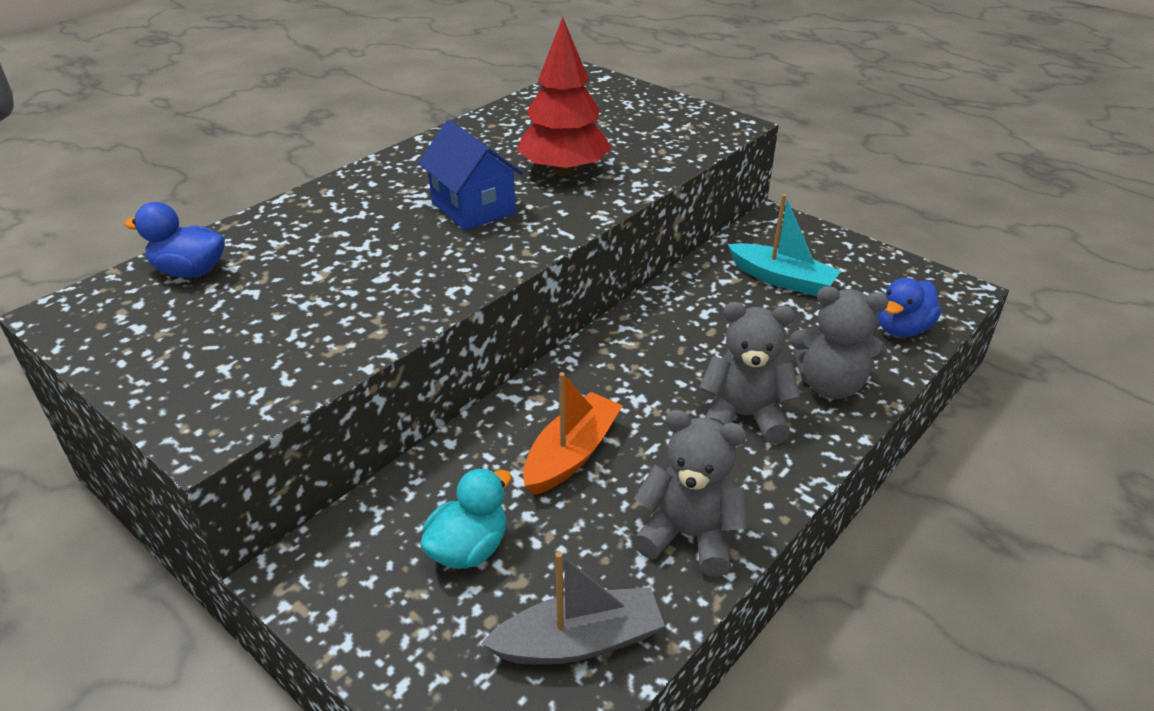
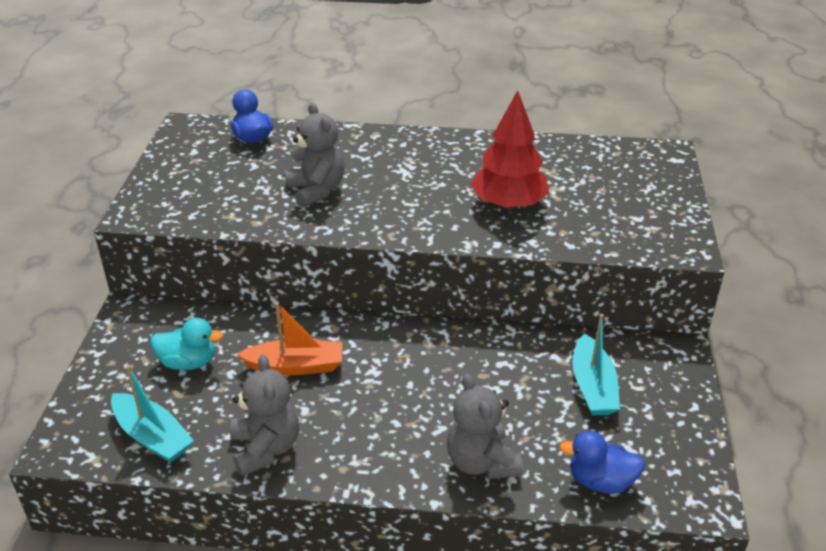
camera: 55 degrees right, 0 degrees up
(473, 208) = (418, 192): blue house -> none
(579, 641) = (152, 436): grey boat -> turquoise boat
(744, 416) = (402, 429): grey teddy bear -> grey teddy bear (316, 190)

